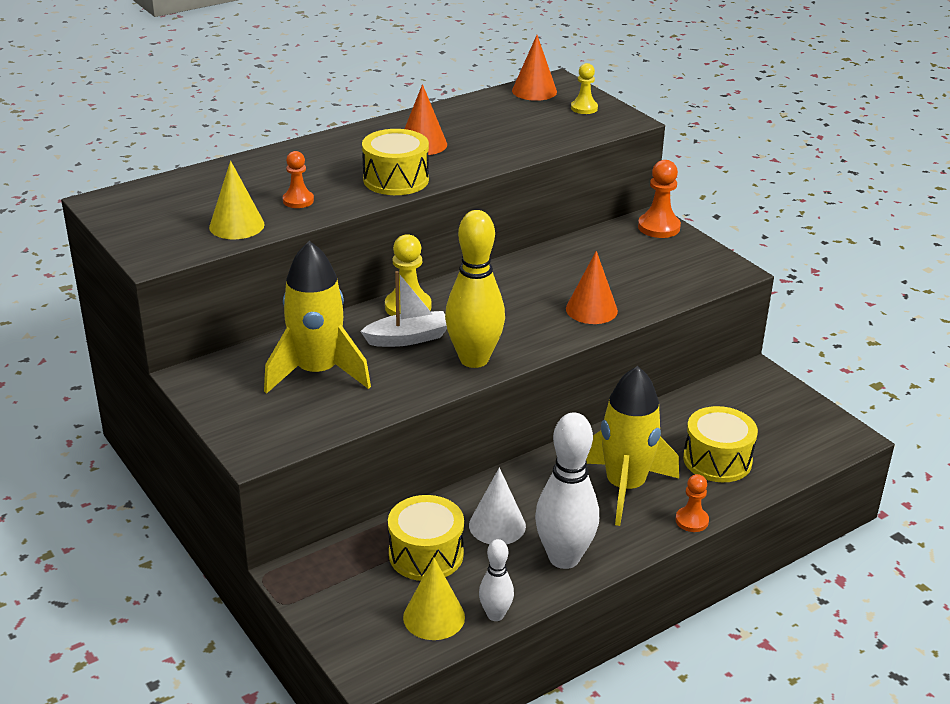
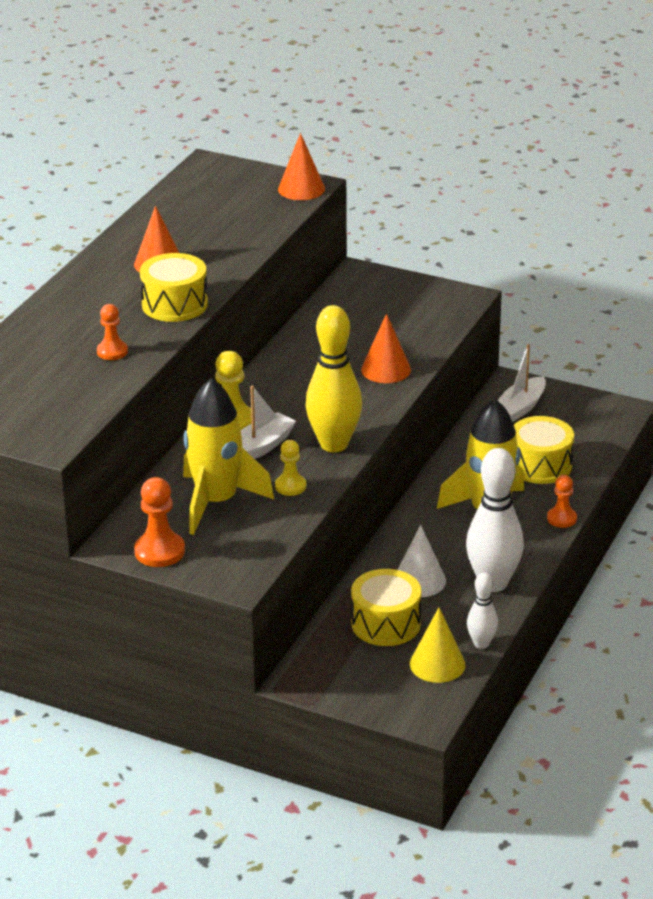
camera: 30 degrees left, 0 degrees up
(236, 225) = (86, 392): yellow cone -> none
(534, 91) = (198, 180): orange cone -> orange cone (301, 189)
(584, 108) = (261, 184): yellow pawn -> yellow pawn (290, 486)
(658, 227) = (370, 278): orange pawn -> orange pawn (159, 551)
(746, 399) = (520, 408): none -> white boat

